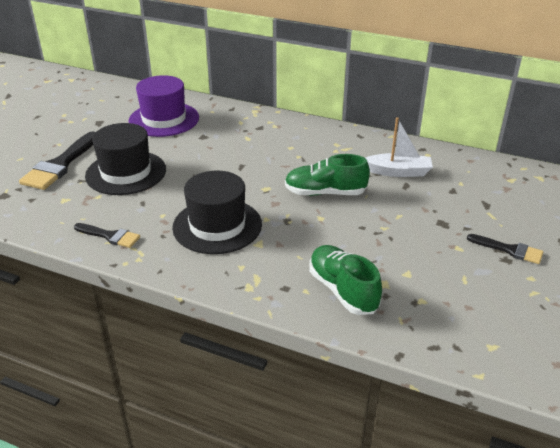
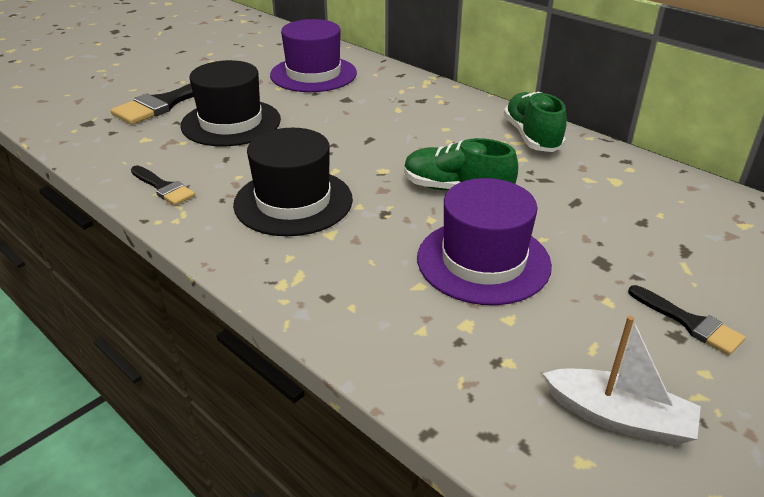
camera: 20 degrees right, 0 degrees up
(343, 290) = (402, 319): green shoe -> green shoe (532, 137)
(371, 239) = (483, 261): none -> purple hat
(398, 172) = (574, 183): white boat -> white boat (618, 418)

